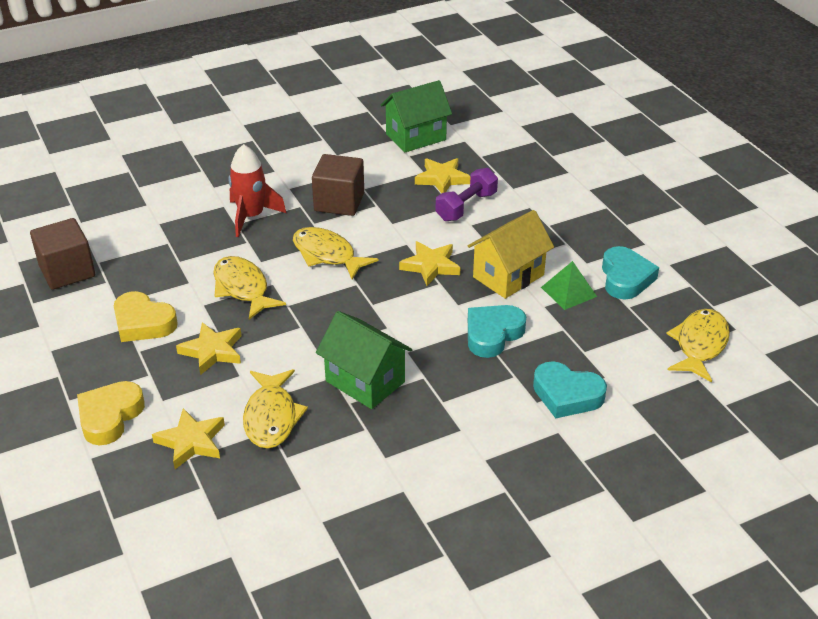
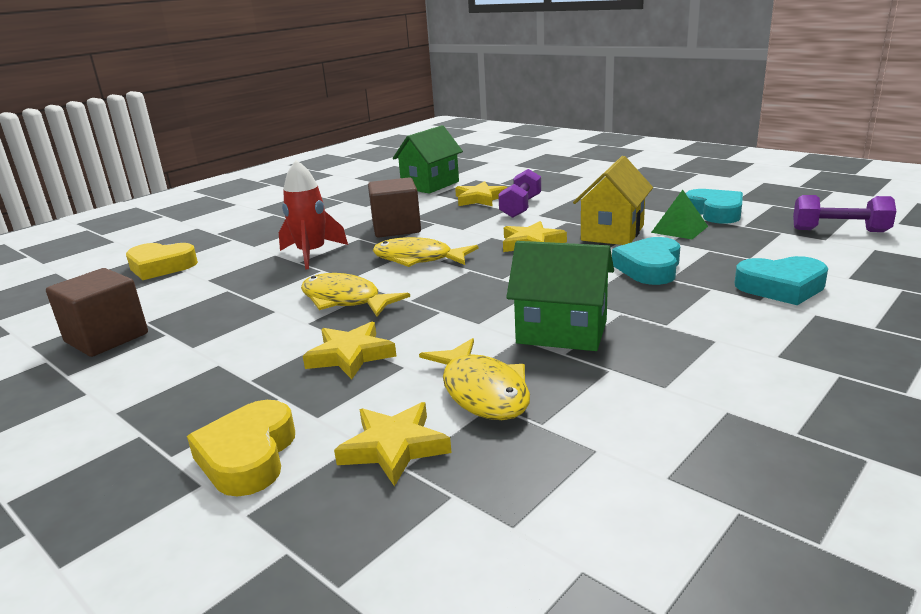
camera: 20 degrees left, 15 degrees down
(143, 323) = (238, 355): yellow heart -> yellow heart (161, 266)
(699, 345) = (839, 231): yellow fish -> purple dumbbell

